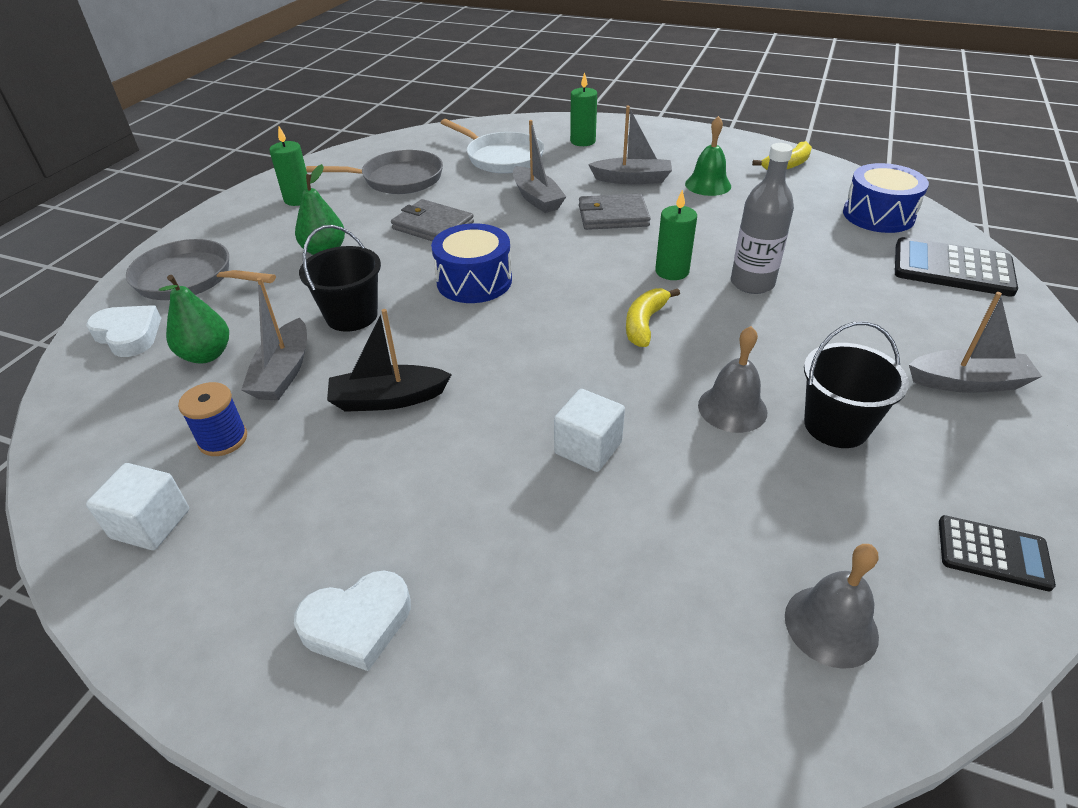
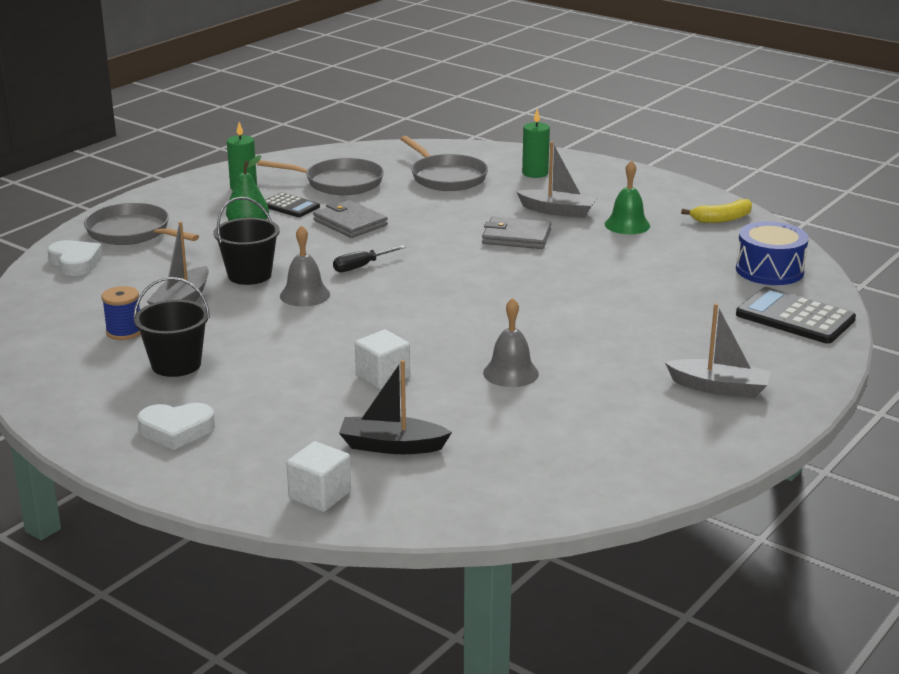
camera: 15 degrees right, 15 degrees down
(151, 524) = (63, 366): white cube -> white cube (320, 495)
(207, 355) = (129, 283): green pear -> none
(388, 399) = (252, 328): black boat -> black boat (392, 446)
(474, 281) = (361, 266): blue drum -> black screwdriver
(501, 157) = (446, 177): white pan -> grey pan
(537, 198) = (456, 214): grey boat -> none
(644, 323) = (483, 314): yellow banana -> none
(672, 271) = (536, 284): green candle -> none
(752, 283) = (600, 301): grey bottle -> none
(831, 625) = (481, 482): grey bell -> grey bell (305, 295)
(836, 425) = (583, 394): black bucket -> black bucket (176, 364)
(993, 553) = (631, 472): black calculator -> black calculator (290, 206)

